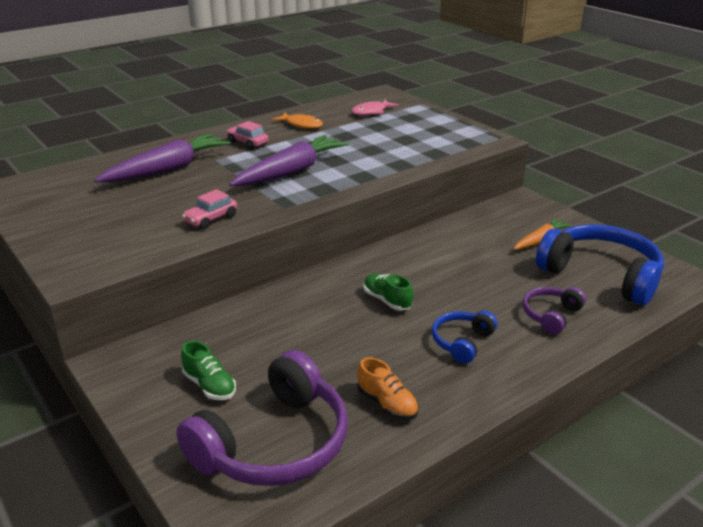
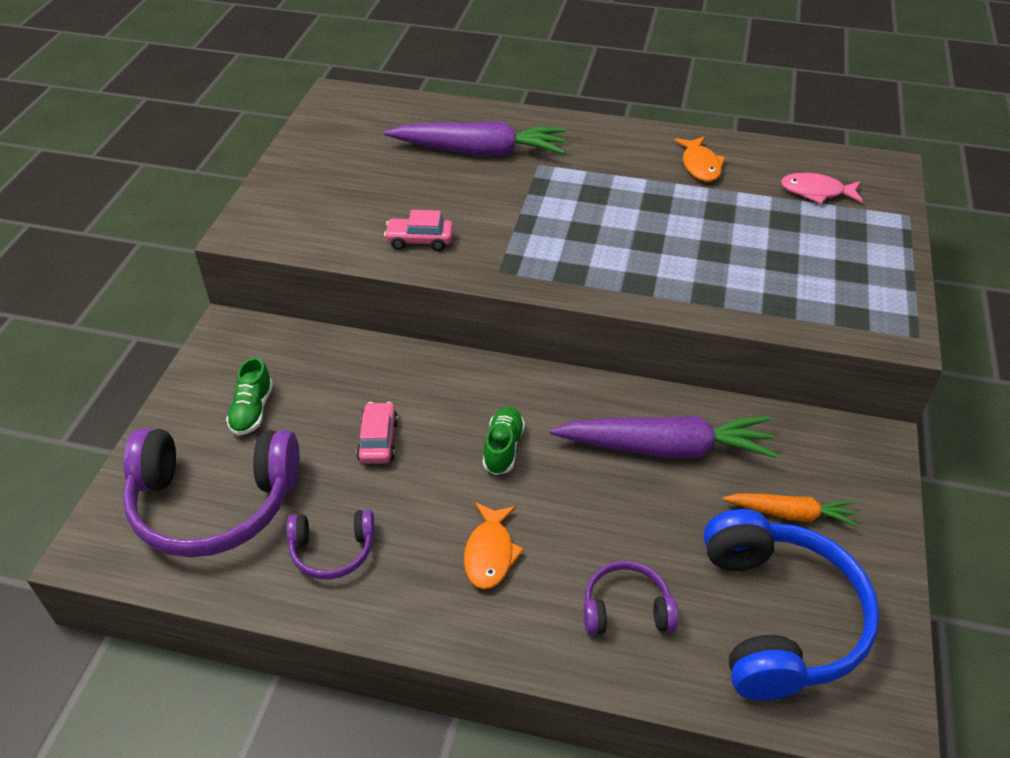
camera: 50 degrees right, 15 degrees up
(248, 143) = (603, 159): pink car -> pink car (378, 440)
(291, 172) = (580, 228): purple carrot -> purple carrot (665, 448)
(387, 404) = (332, 550): orange shoe -> purple headphones
(462, 342) = (490, 553): blue headphones -> orange fish

